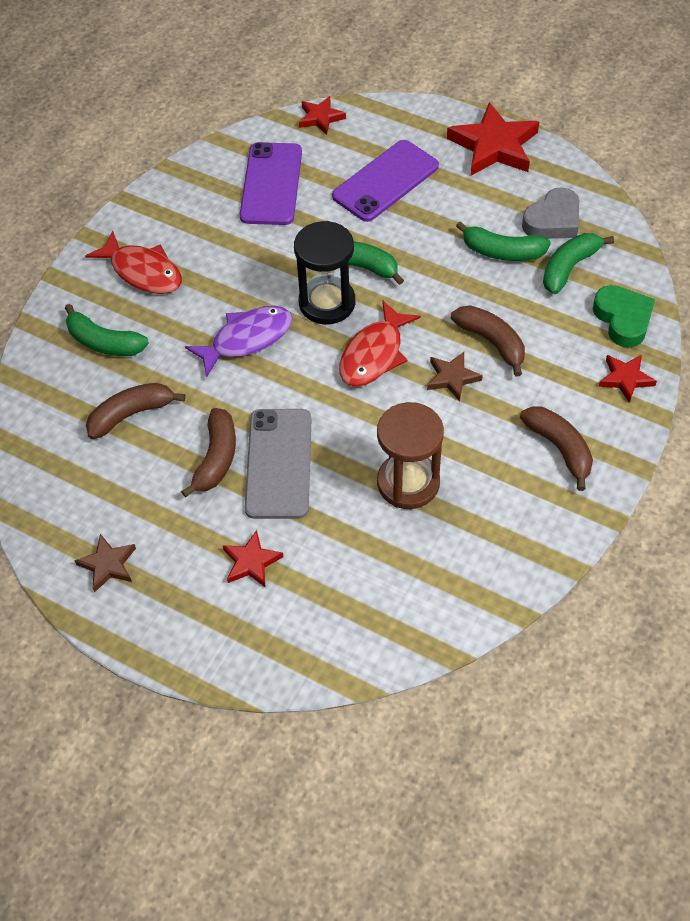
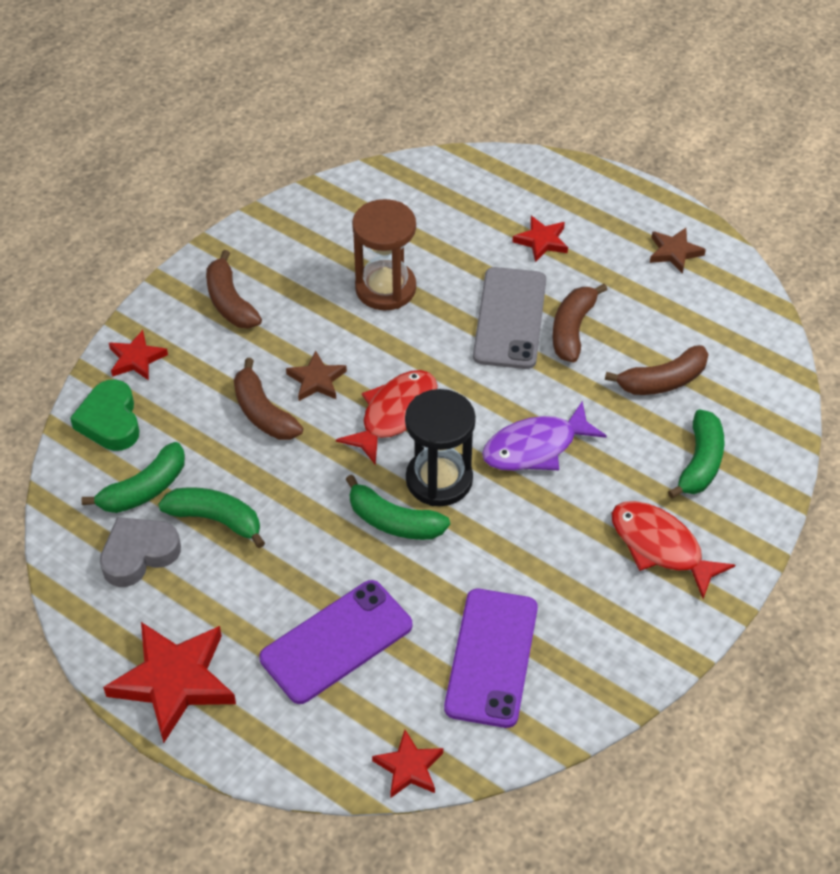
camera: 175 degrees left, 5 degrees down
(104, 342) = (700, 463): green banana -> green banana turned 75 degrees clockwise

